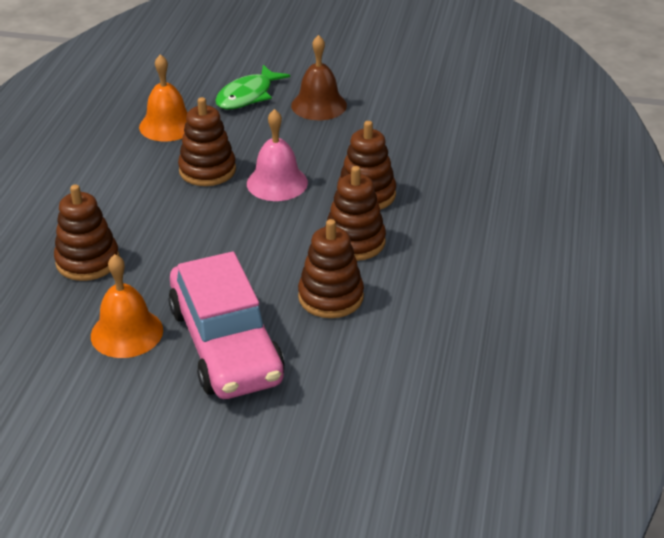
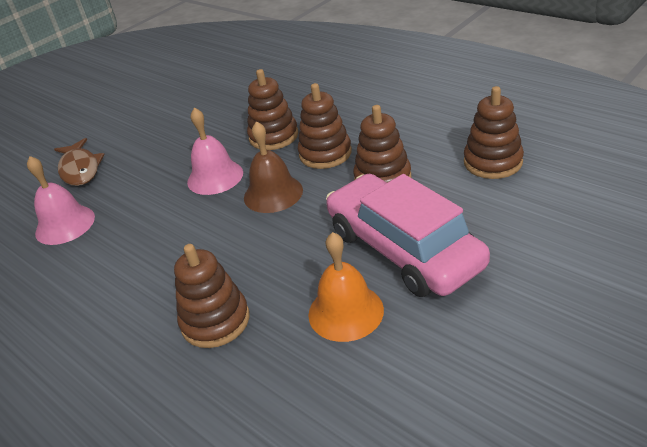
camera: 55 degrees left, 0 degrees up
(167, 125) = (65, 224): orange bell -> pink bell
(207, 170) = (157, 213): brown stacking toy -> brown stacking toy (492, 162)
(225, 344) = (403, 248): pink car -> pink car turned 135 degrees counterclockwise
(247, 95) = (80, 169): green fish -> brown fish
(319, 105) = (138, 136): brown bell -> brown bell (273, 193)

